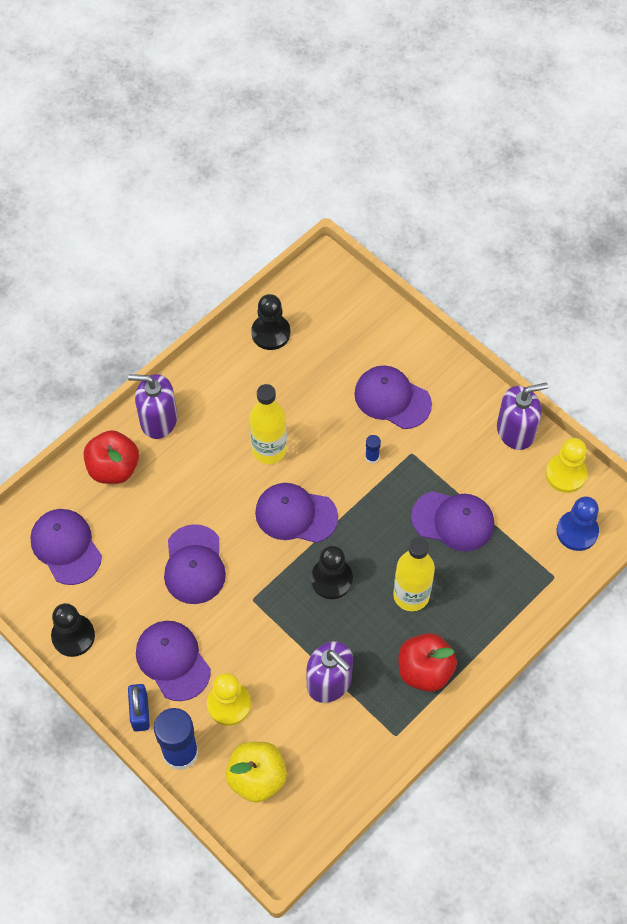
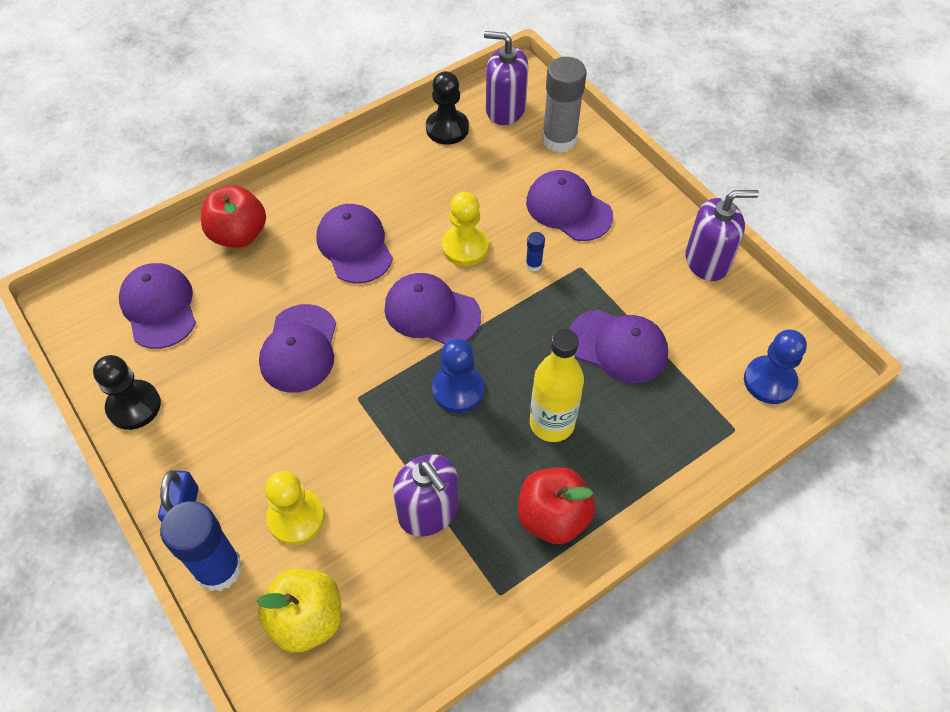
camera: 10 degrees right, 5 degrees down
(158, 420) = (302, 194): purple soap dispenser -> purple soap dispenser (505, 109)
(173, 660) = (243, 453): purple cap -> purple cap (354, 245)
(269, 450) = (417, 240): yellow bottle -> none
(331, 579) = (458, 390): black pawn -> blue pawn
(372, 329) = (559, 139): none -> grey glue stick
(565, 474) = (762, 315): yellow pawn -> yellow pawn (465, 247)

